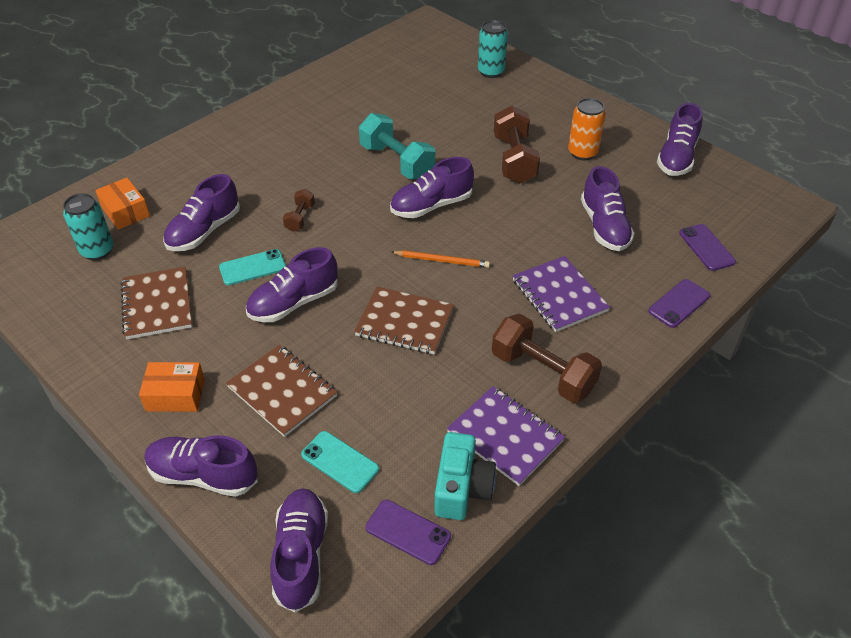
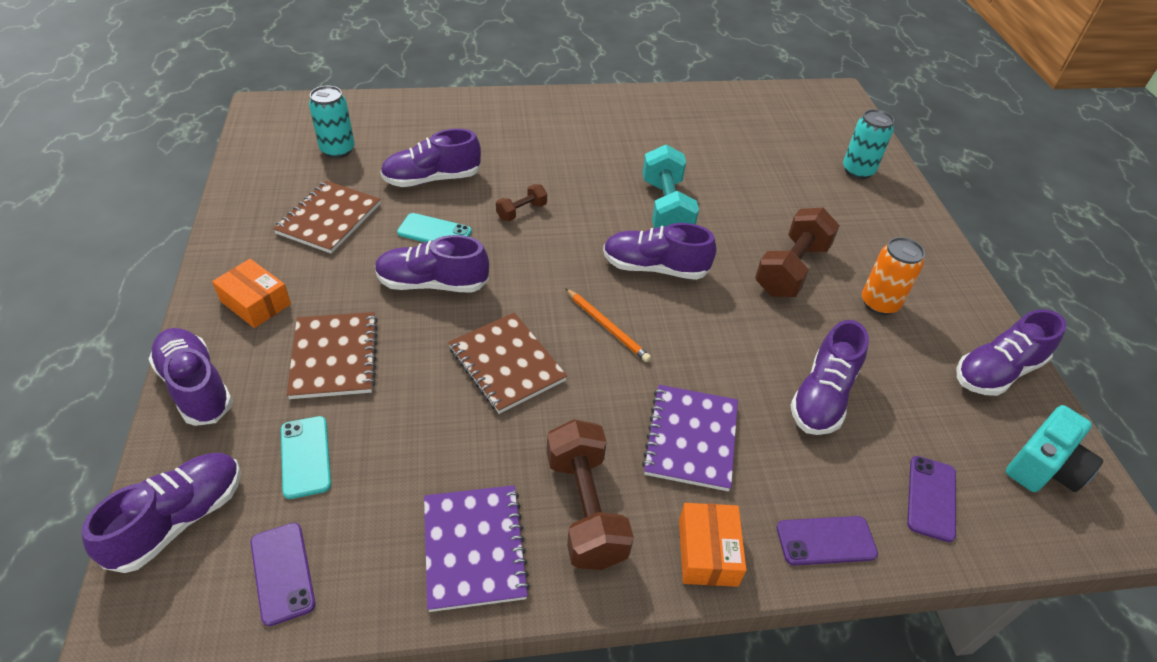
camera: 35 degrees right, 0 degrees up
(125, 211) = (392, 130): orange box -> orange box (707, 552)
(462, 488) = (376, 569): turquoise camera -> turquoise camera (1044, 466)

